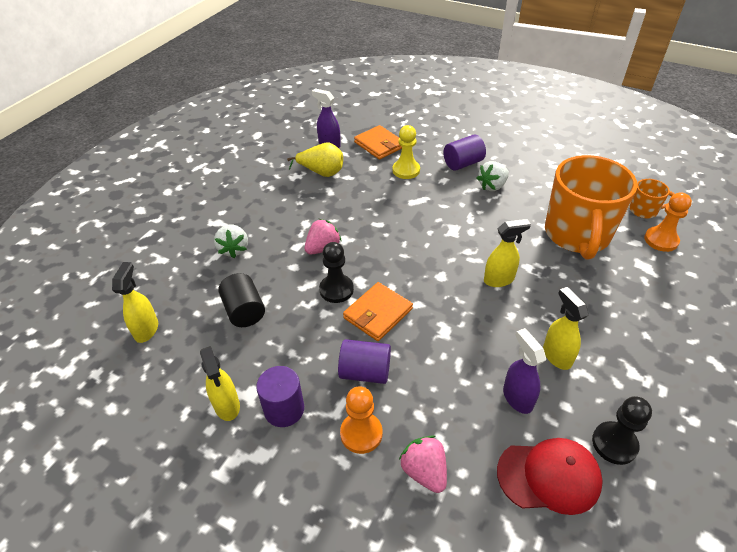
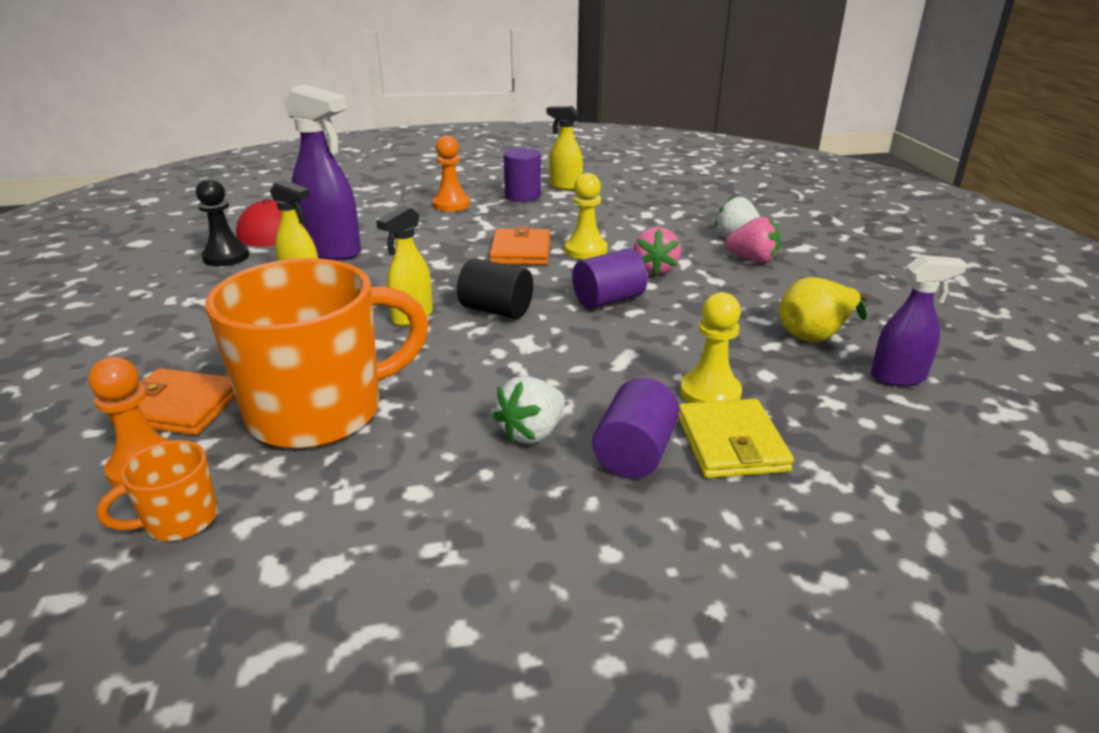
camera: 140 degrees right, 15 degrees down
(146, 329) = (692, 189): yellow spray bottle -> none
(244, 311) = (641, 216): black cylinder -> black cylinder (496, 310)
(336, 290) = (585, 250): black pawn -> yellow pawn
(365, 372) = (485, 224): purple cylinder -> purple cylinder (608, 300)
(379, 145) = (830, 417): orange wallet -> orange wallet (178, 407)
(424, 471) = (386, 207): pink strawberry -> pink strawberry (752, 260)
(426, 152) = (731, 443): none -> yellow wallet
(492, 186) = (532, 432): white strawberry -> white strawberry turned 150 degrees counterclockwise
(517, 398) = (332, 251): purple spray bottle -> purple spray bottle, size x1.65
(577, 235) = (320, 412): orange mug -> orange mug turned 90 degrees clockwise

